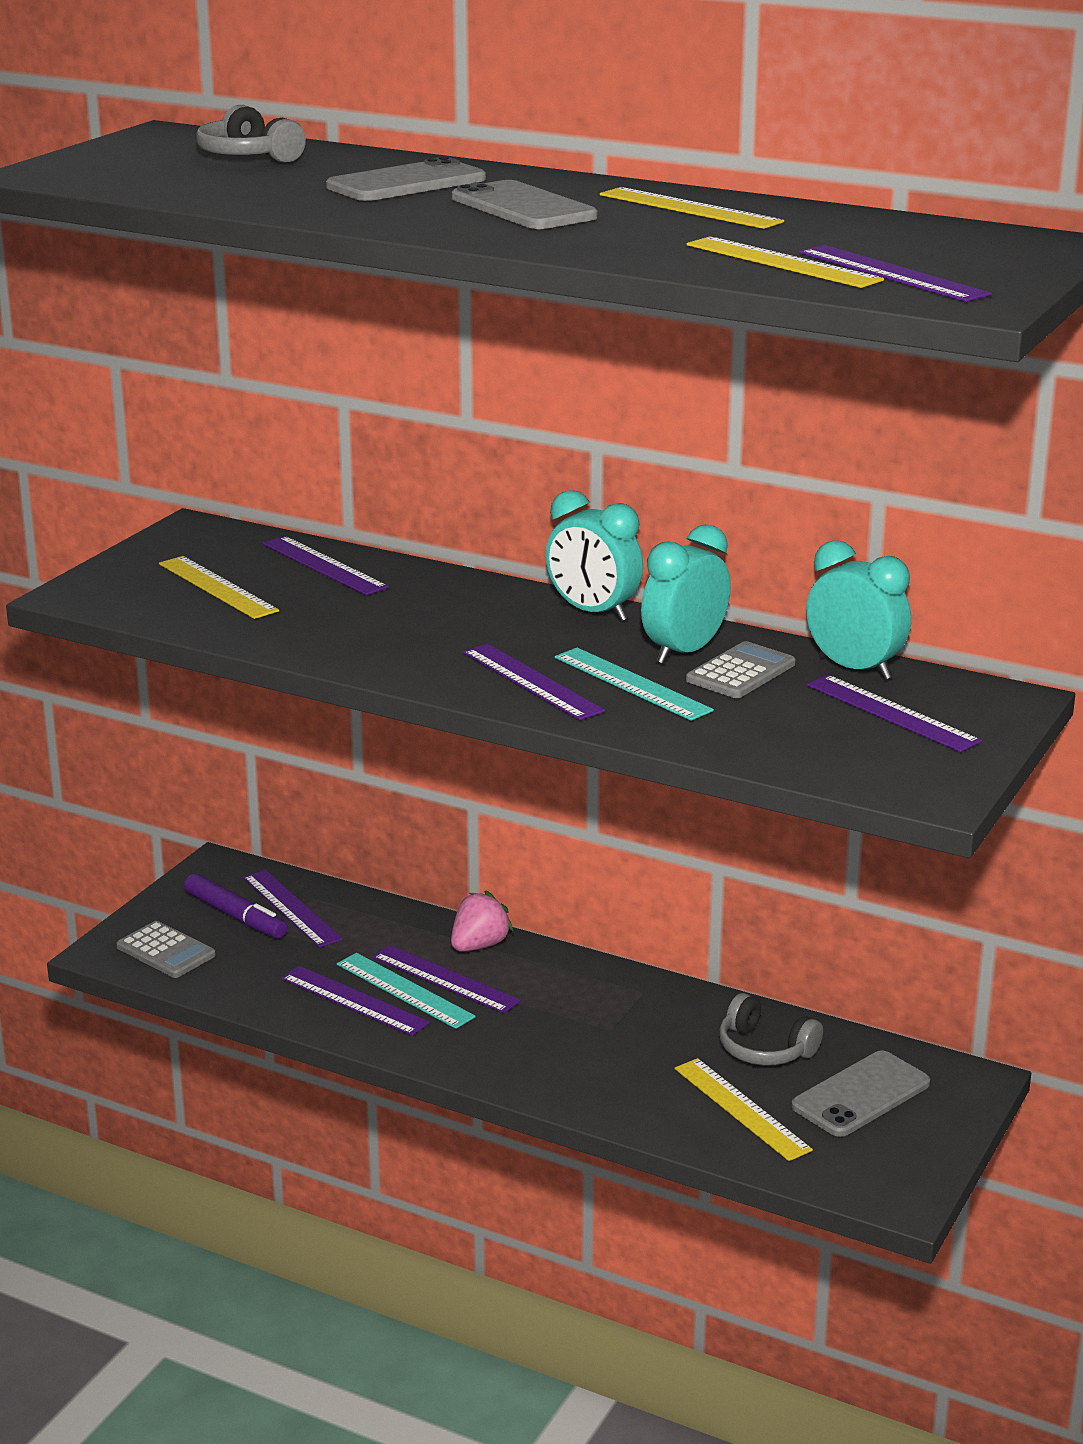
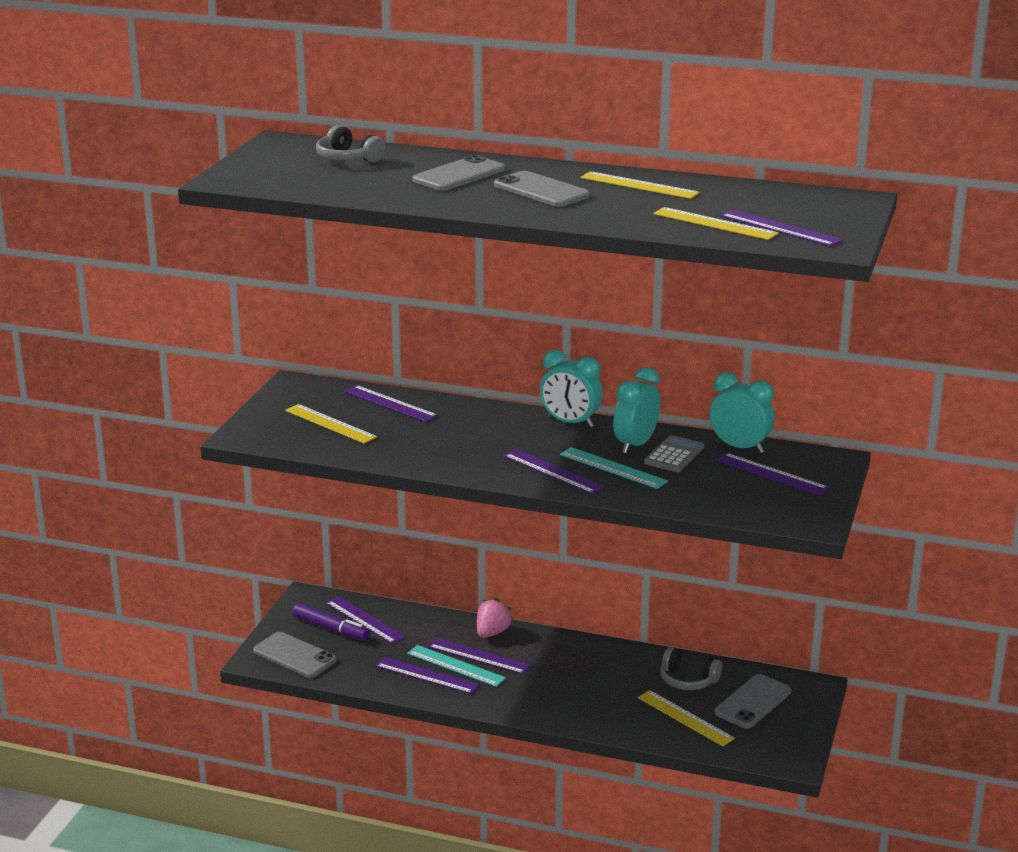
camera: 10 degrees left, 0 degrees up
(166, 951) = (295, 655): grey calculator -> grey phone

